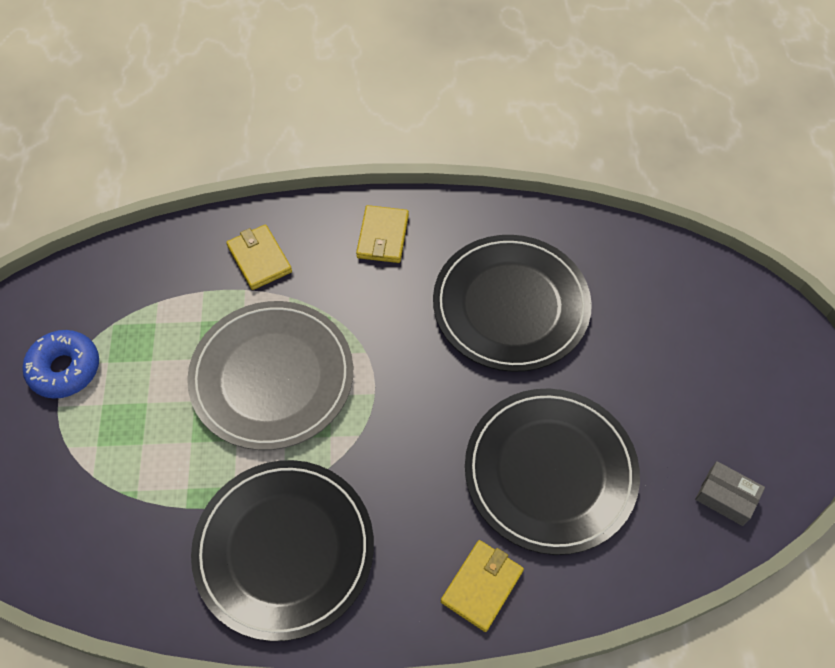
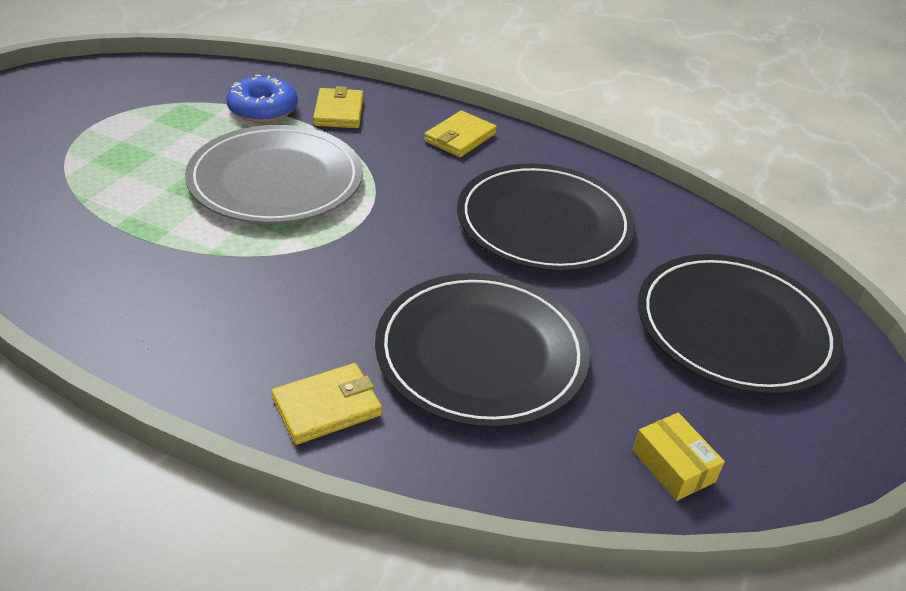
camera: 25 degrees right, 20 degrees down
(65, 369) = (117, 111): blue donut -> blue donut (263, 109)
(284, 549) = (166, 290): black plate -> black plate (734, 328)
(726, 497) = (673, 466): grey box -> yellow box

